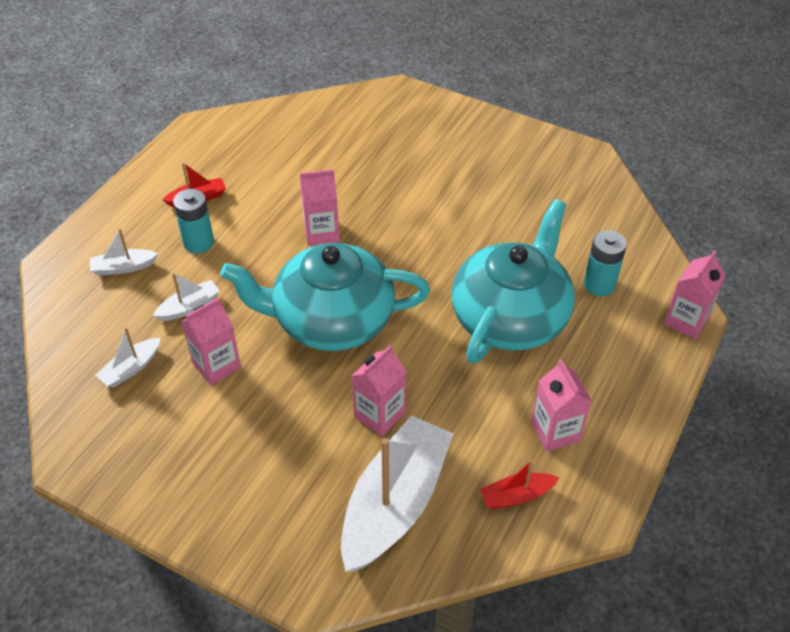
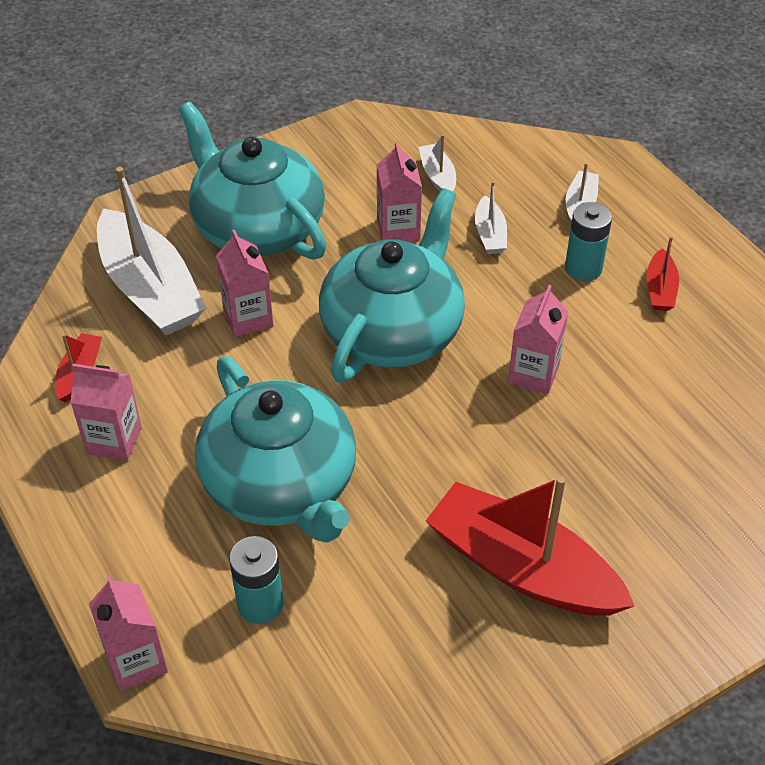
camera: 120 degrees right, 0 degrees up
(269, 467) = (257, 226): none -> turquoise teapot
(475, 186) = (522, 568): none -> red boat

